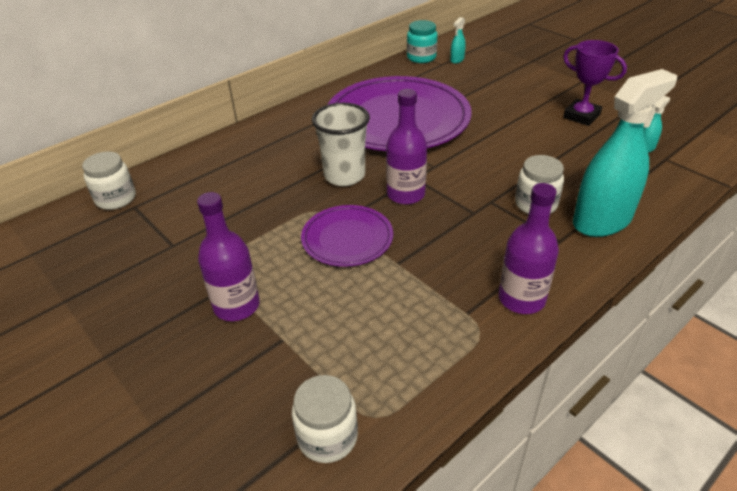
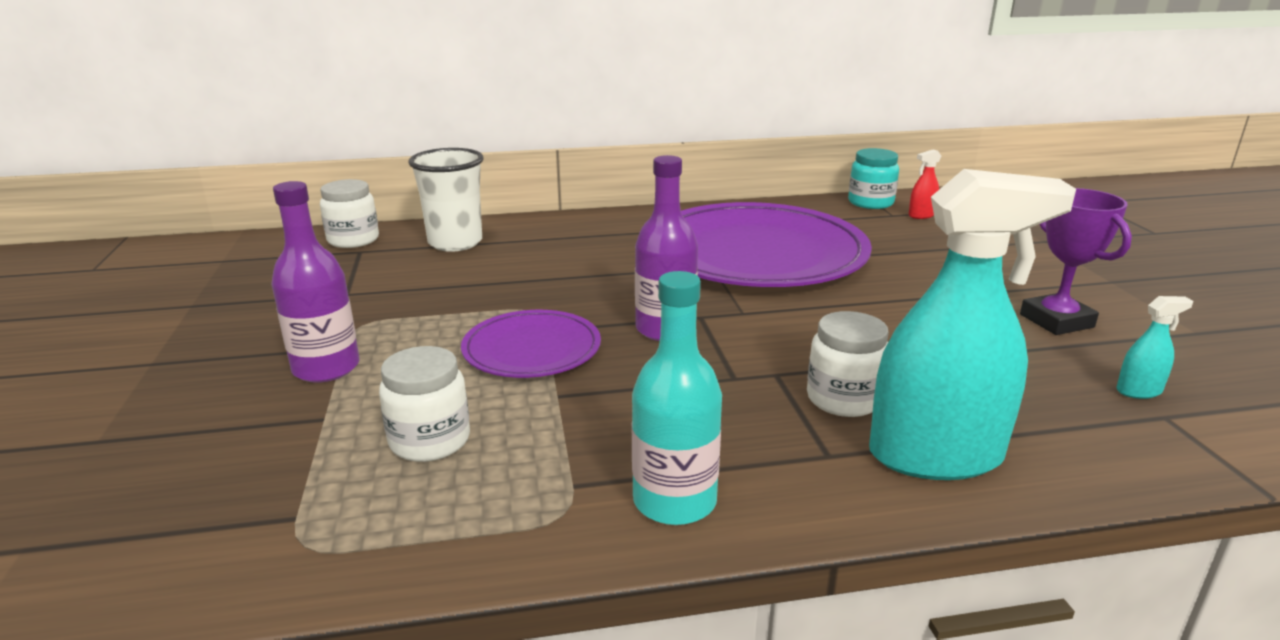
camera: 30 degrees right, 15 degrees down
(327, 437) = (226, 538): white jar -> white jar (430, 441)
(344, 176) = (613, 289): white cup -> white cup (455, 243)
(457, 60) = (921, 215): turquoise spray bottle -> red spray bottle
(521, 299) = (674, 501): purple bottle -> turquoise bottle

